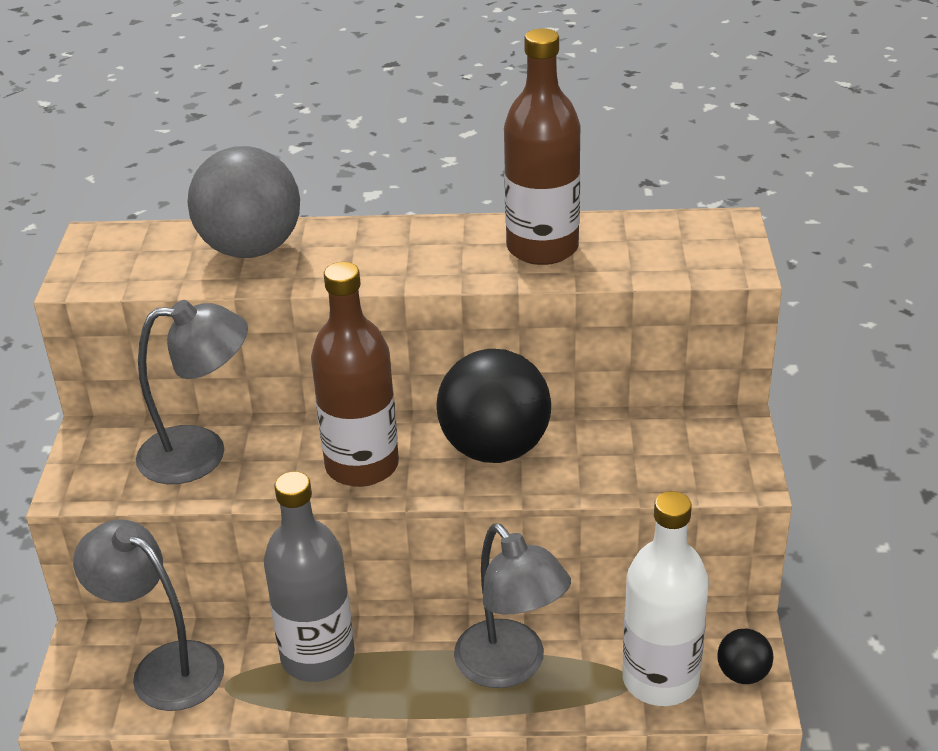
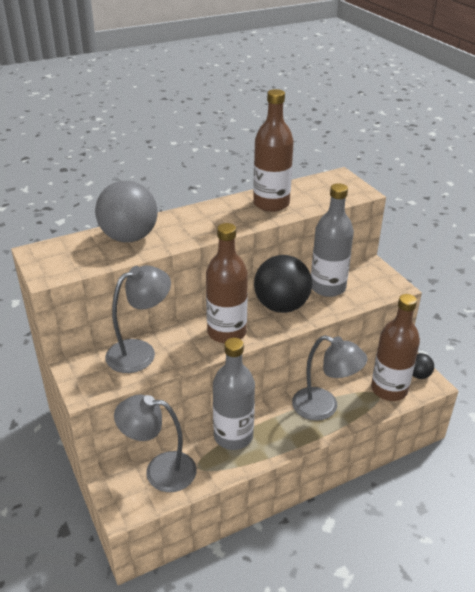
camera: 30 degrees left, 0 degrees up
(610, 440) = (327, 287): none -> grey bottle
(660, 680) = (389, 389): white bottle -> brown bottle

